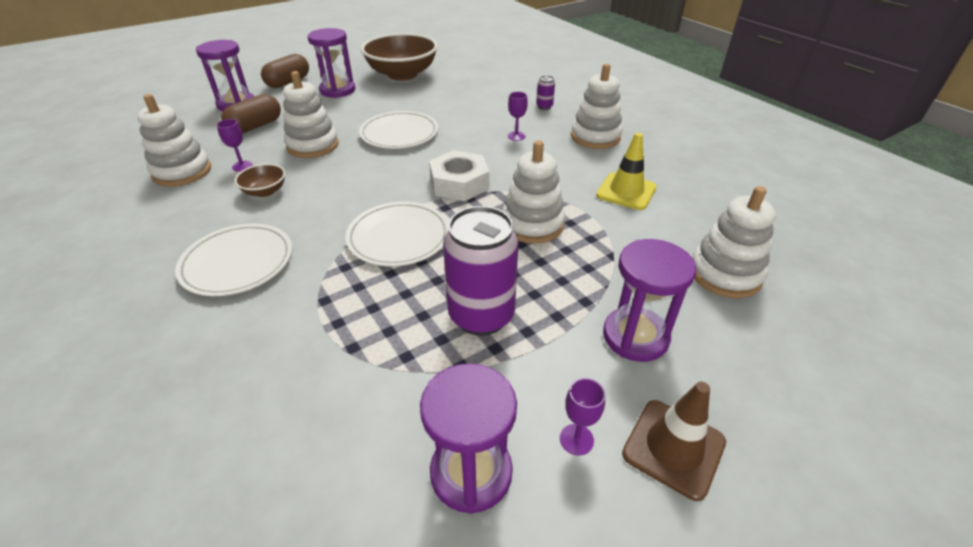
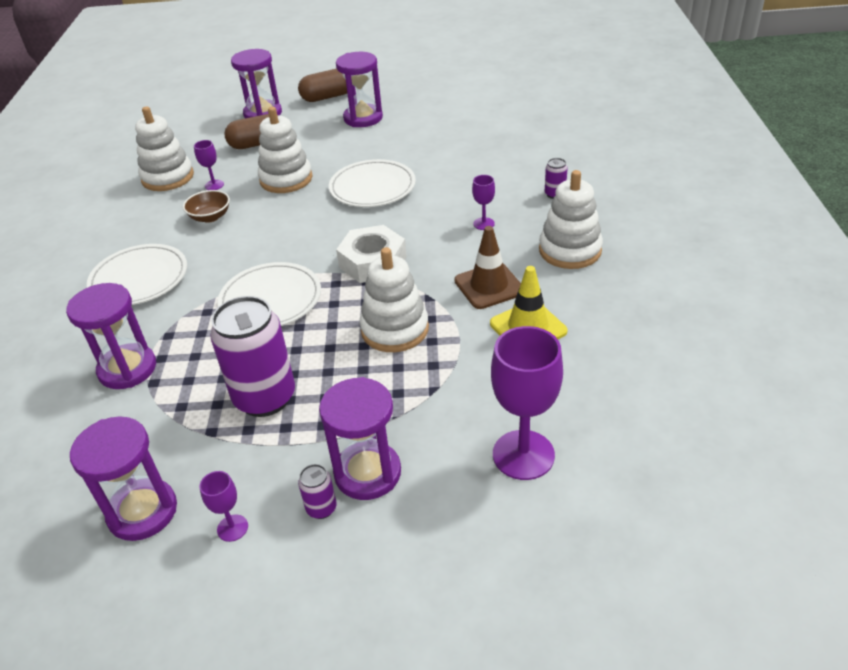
camera: 35 degrees right, 0 degrees up
(309, 346) = (127, 369): none -> purple hourglass
(402, 74) = (444, 112): brown bowl -> none
(632, 382) = (321, 508): none -> purple can
(673, 448) = (294, 573): brown traffic cone -> brown traffic cone (489, 286)
(724, 274) = (523, 455): white stacking toy -> purple goblet

